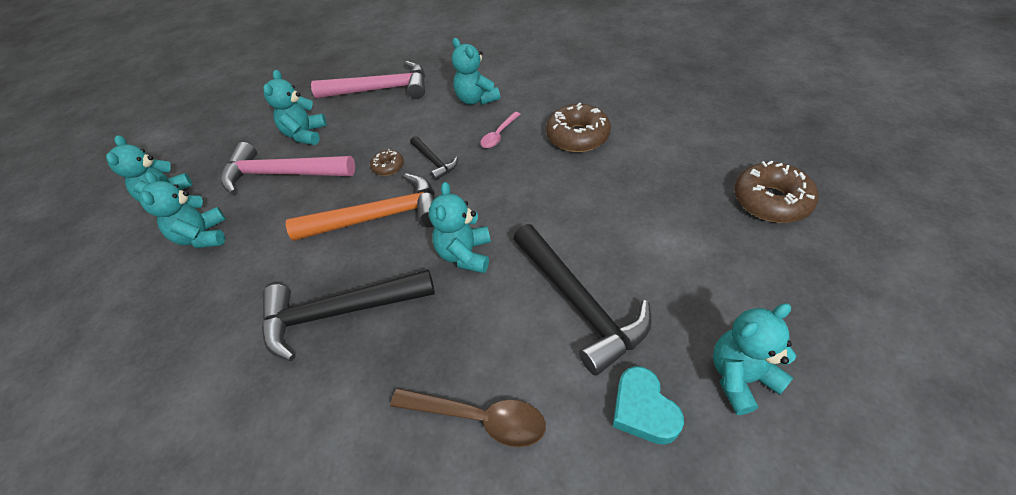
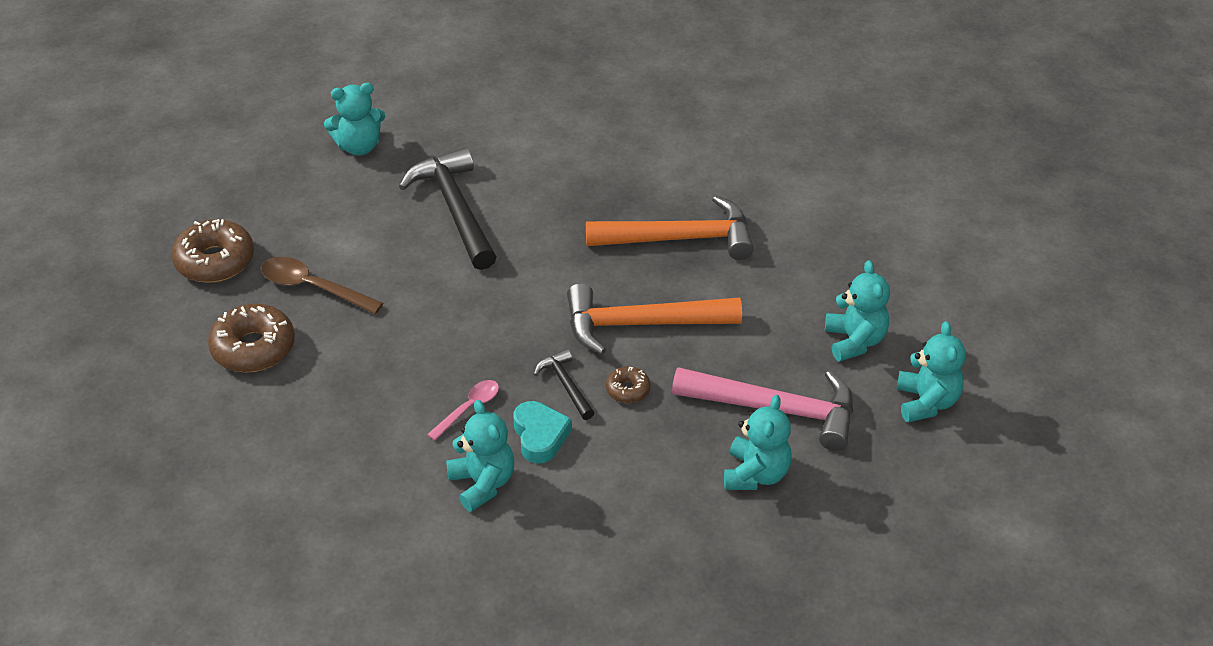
camera: 175 degrees left, 5 degrees down
(339, 313) = (680, 238): black hammer -> orange hammer
(381, 89) = (636, 547): pink hammer -> none
(465, 254) = (549, 267): turquoise teddy bear -> none
(478, 418) = (564, 154): brown spoon -> brown spoon (313, 287)
(577, 136) = (367, 382): brown donut -> brown donut (253, 348)
(643, 410) = (441, 141): turquoise heart -> turquoise heart (540, 436)

